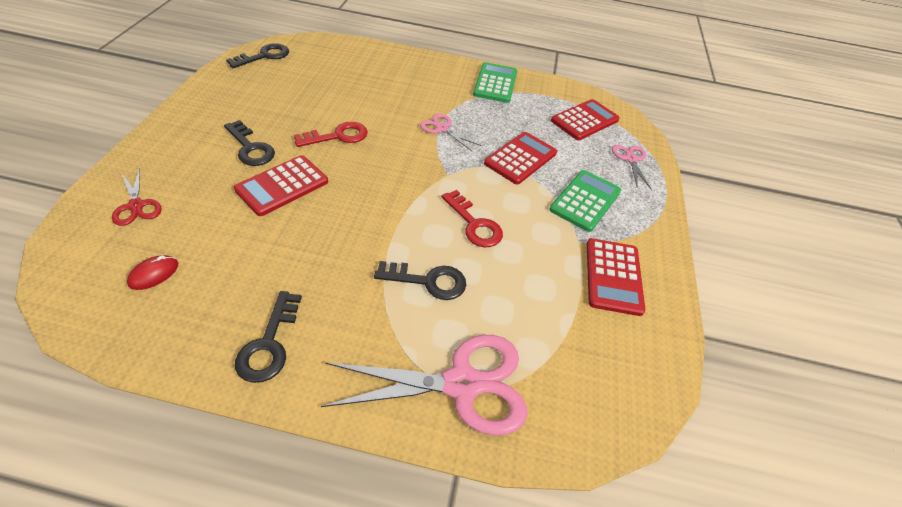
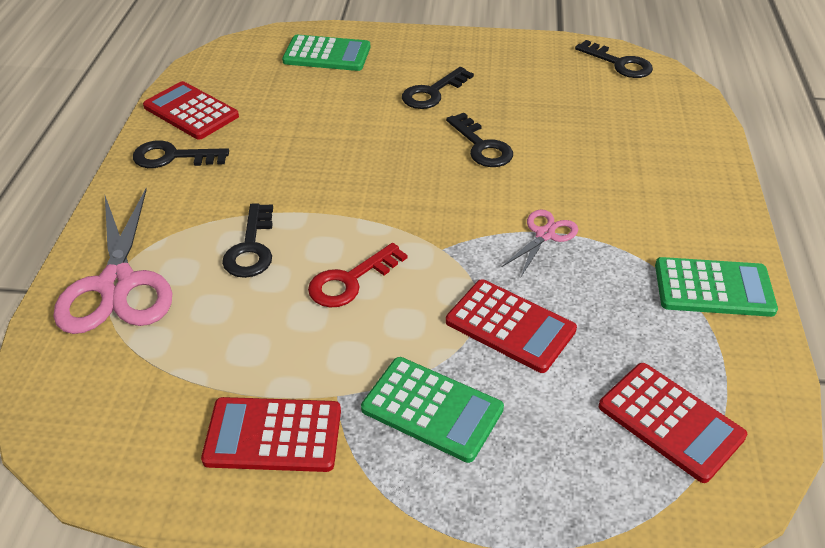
camera: 90 degrees right, 5 degrees down
(136, 206) = (327, 54): red scissors -> green calculator
(154, 274) = (247, 83): red mouse -> none
(282, 186) = (378, 124): red calculator -> red calculator (191, 111)
(338, 136) = (481, 146): red key -> black key
(630, 159) = (576, 492): pink scissors -> none

